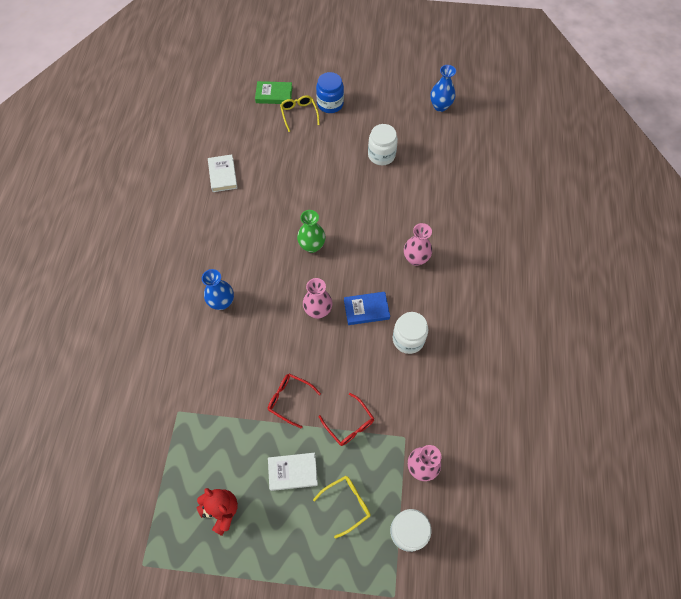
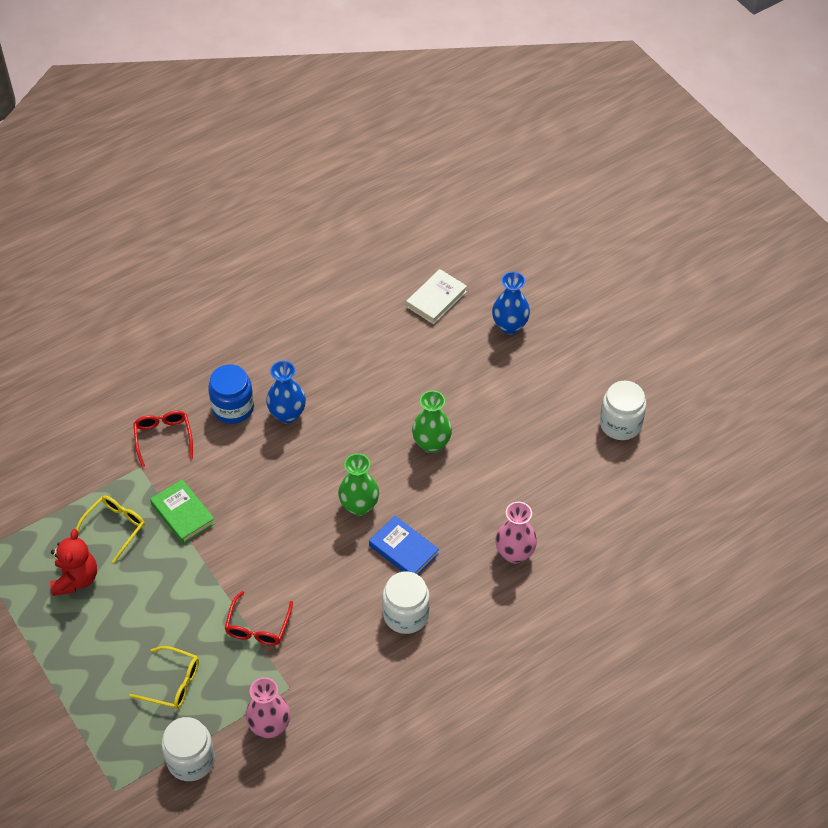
camera: 50 degrees right, 10 degrees down
(274, 95) = (591, 264): green book -> green book (183, 514)
(289, 399) = (236, 552): red glasses -> red glasses (163, 437)
(293, 472) = (164, 612): white book -> none
(299, 114) = (591, 305): yellow glasses -> yellow glasses (115, 527)
(318, 311) = (359, 506): pink vase -> green vase
(330, 104) = (638, 324): blue jar -> blue jar (233, 408)
(440, 106) = (758, 434): blue vase -> blue vase (509, 326)

